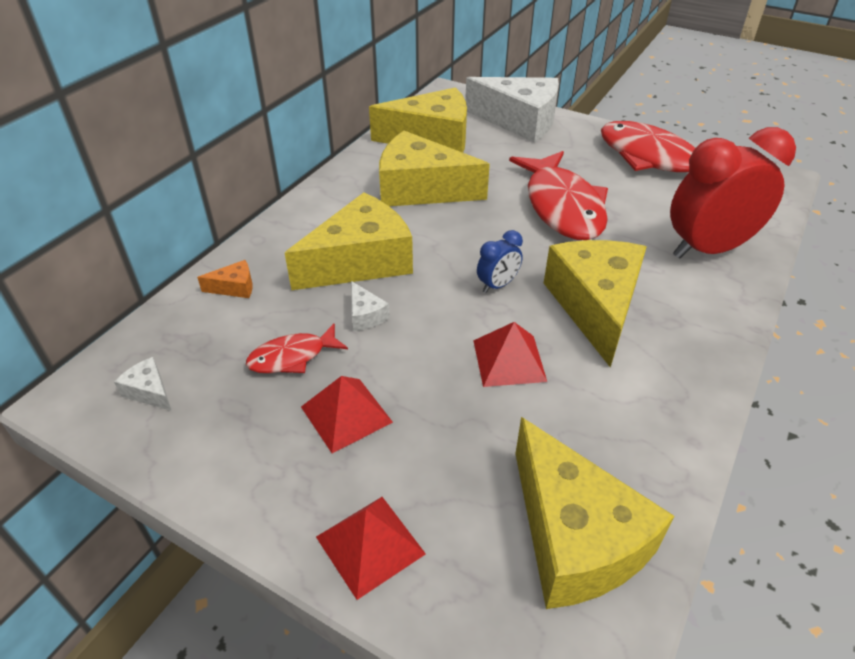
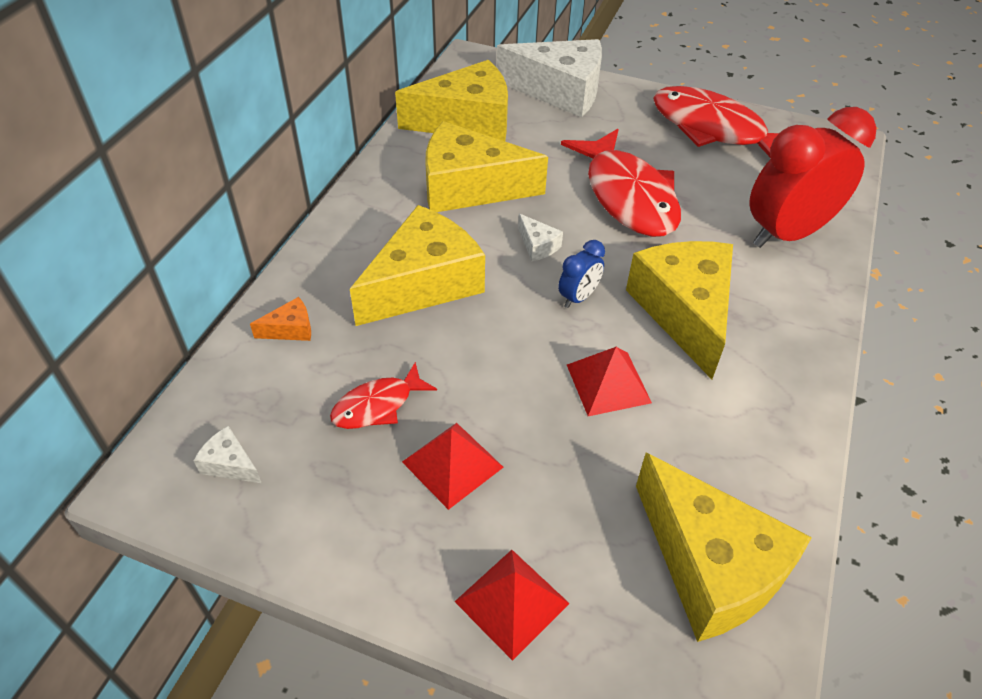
camera: 10 degrees left, 5 degrees up
(365, 315) = (445, 347): white cheese -> white cheese (537, 245)

